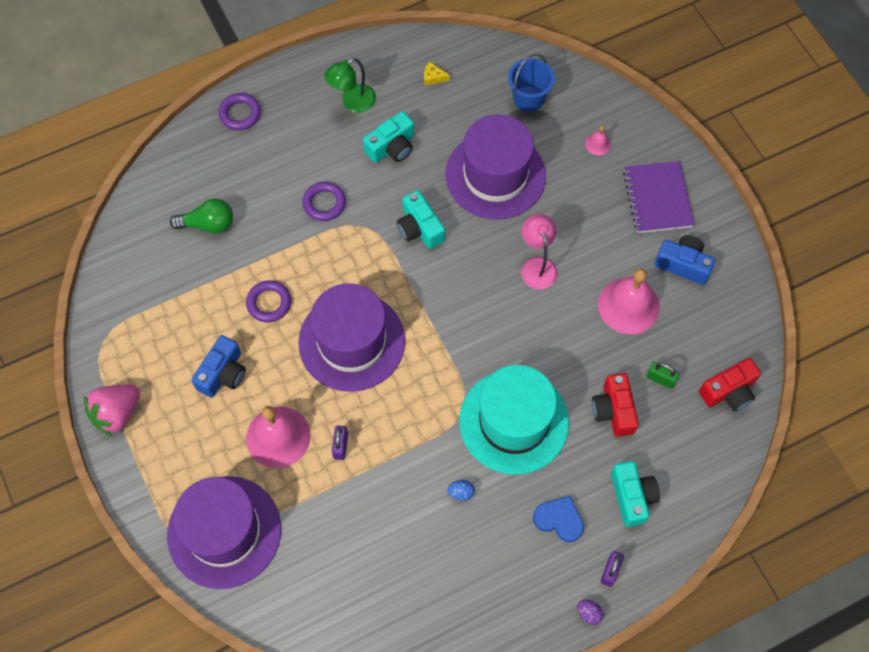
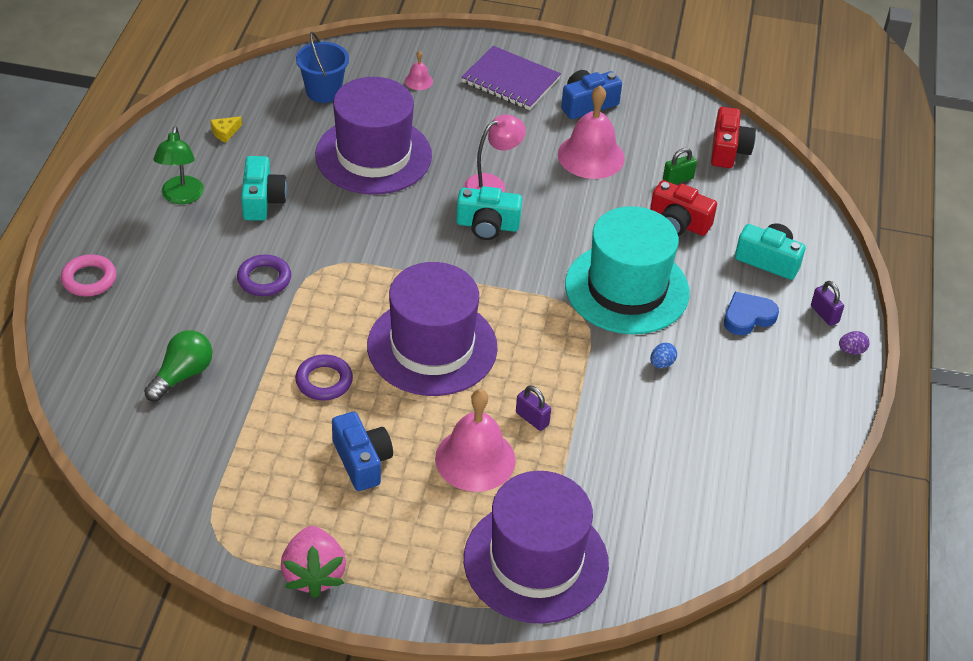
camera: 55 degrees left, 20 degrees down
(240, 114) = (89, 279): purple ring -> pink ring
(420, 228) = (368, 232): turquoise camera -> turquoise camera (487, 225)
(537, 266) = (492, 184): pink lamp -> pink lamp turned 120 degrees clockwise

